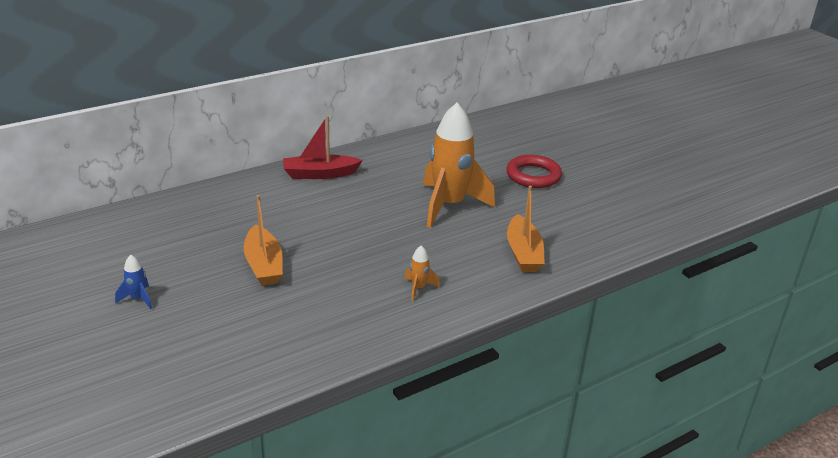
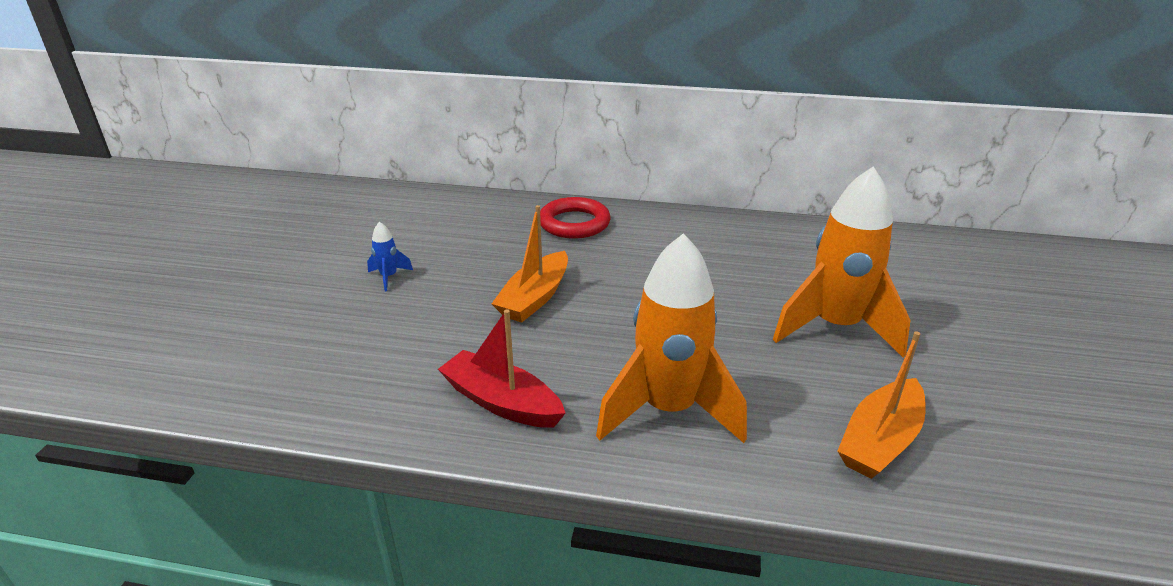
camera: 45 degrees right, 0 degrees up
(320, 174) = (713, 231): red boat -> red boat (501, 402)
(418, 288) = (668, 410): orange rocket -> orange rocket, size x2.48
(533, 176) = (1017, 341): red ring -> red ring (574, 223)

